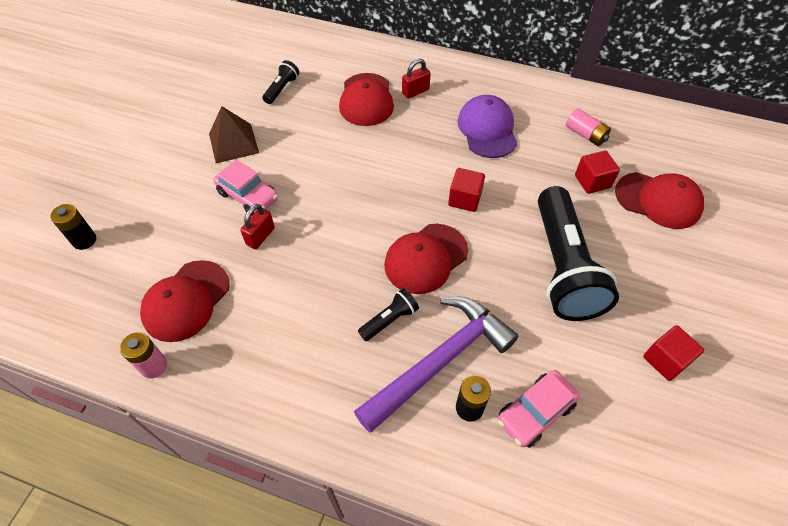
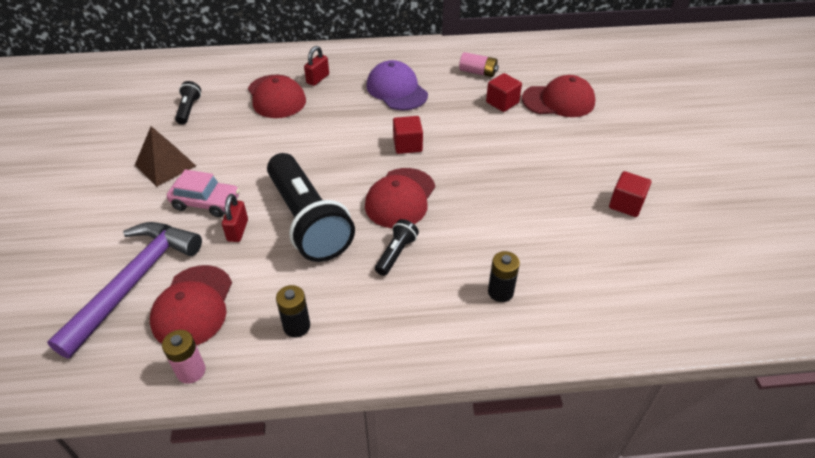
camera: 25 degrees left, 10 degrees down
(84, 240) = (49, 294): black battery -> black battery (296, 326)
(439, 361) = (456, 268): purple hammer -> purple hammer (134, 282)
(535, 412) = (553, 275): pink car -> none
(563, 267) = (515, 168): black flashlight -> black flashlight (308, 221)

